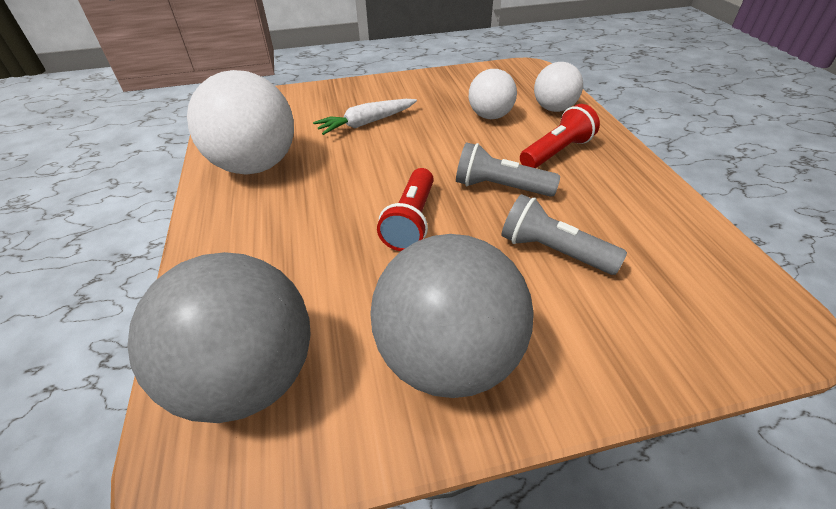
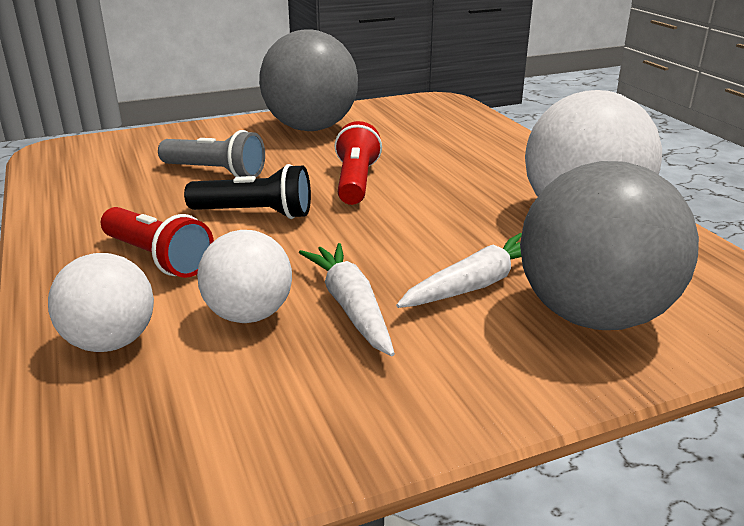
camera: 170 degrees right, 15 degrees down
(248, 377) = (434, 117): grey ball -> grey ball (593, 315)
(437, 116) = (350, 306): none -> white carrot
(500, 187) = (255, 213): grey flashlight -> black flashlight
(556, 152) = (158, 258): red flashlight -> red flashlight turned 90 degrees counterclockwise

